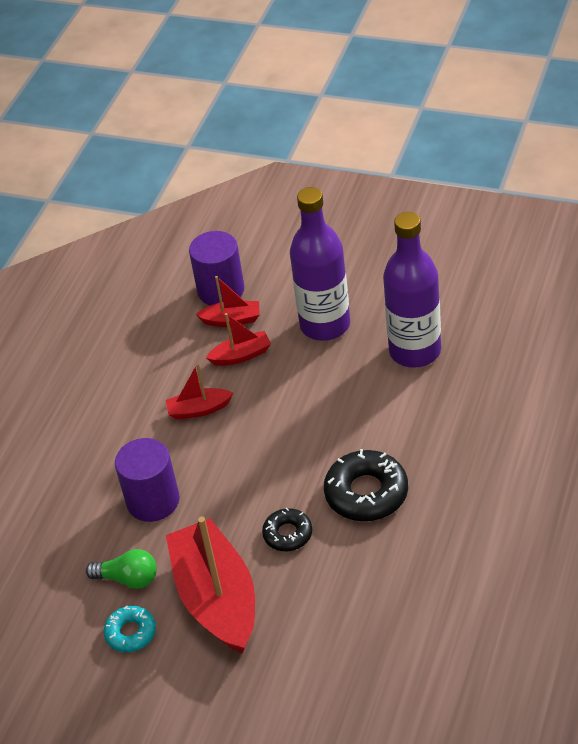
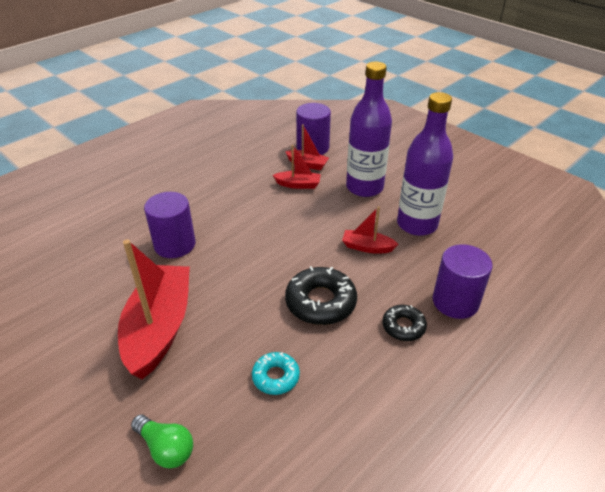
camera: 20 degrees right, 5 degrees down
(128, 579) = (116, 286): green light bulb -> green light bulb (166, 448)
(131, 633) = (83, 324): turquoise donut -> turquoise donut (275, 377)
(199, 409) = (248, 204): red boat -> red boat (367, 247)
(288, 534) = (243, 305): black donut -> black donut (403, 326)
(503, 429) = (455, 301): none -> purple cylinder

